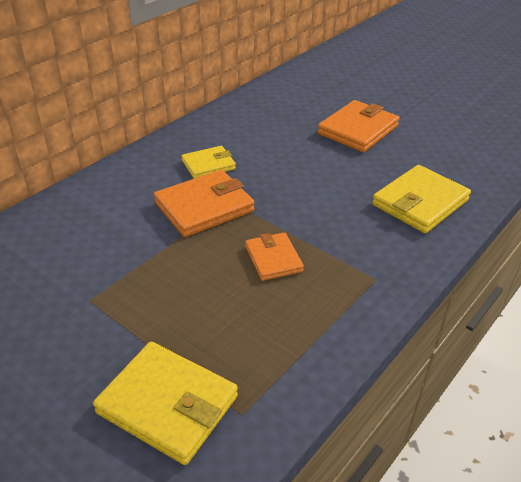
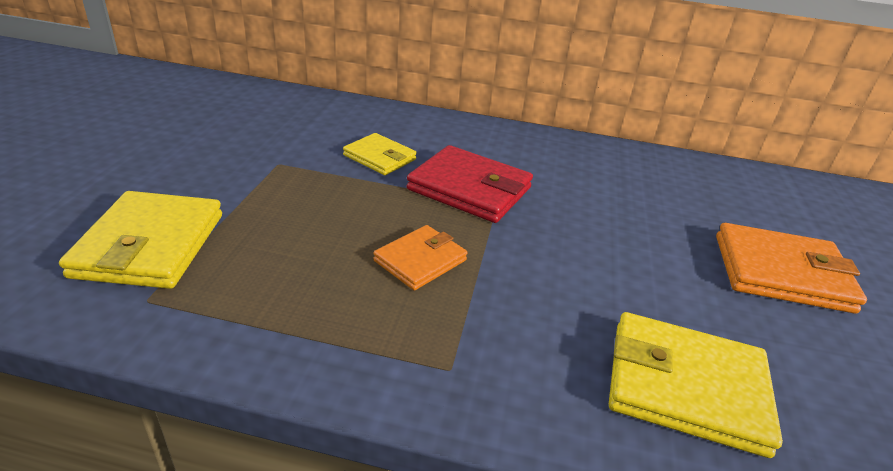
camera: 60 degrees right, 5 degrees down
(204, 207) = (469, 189): orange wallet -> red wallet
(208, 165) = (546, 173): yellow wallet -> yellow wallet (379, 157)

